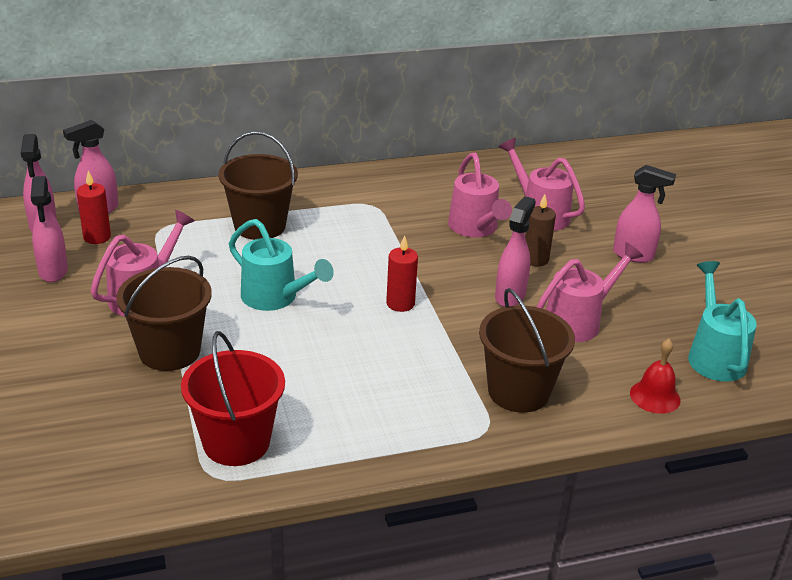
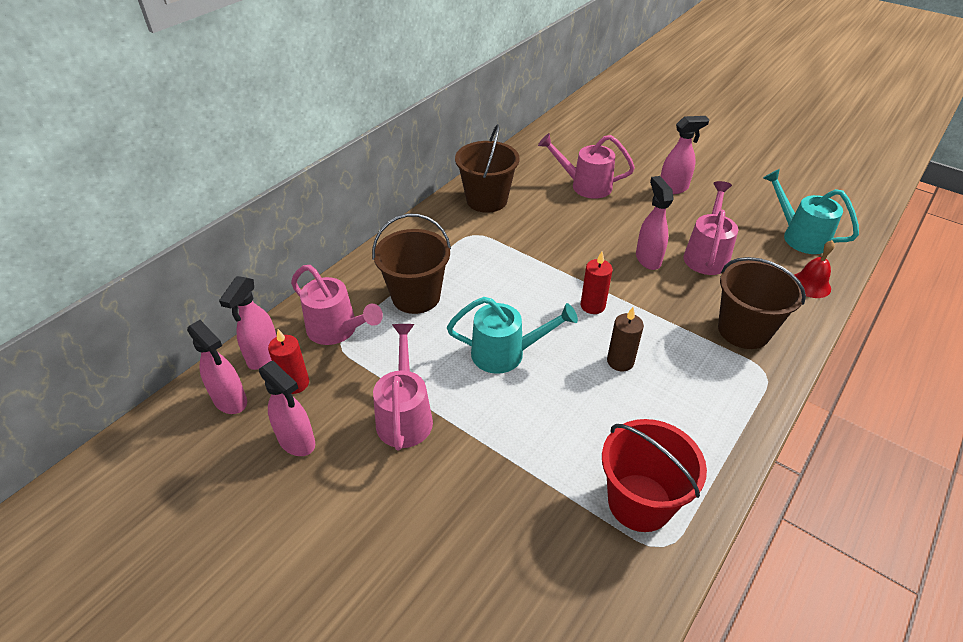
camera: 35 degrees left, 10 degrees up
(169, 351) = (490, 454): brown bucket -> brown bucket (486, 200)
(475, 228) = (562, 218): pink watering can -> pink watering can (337, 330)
(535, 259) = (626, 222): brown candle -> brown candle (620, 361)

